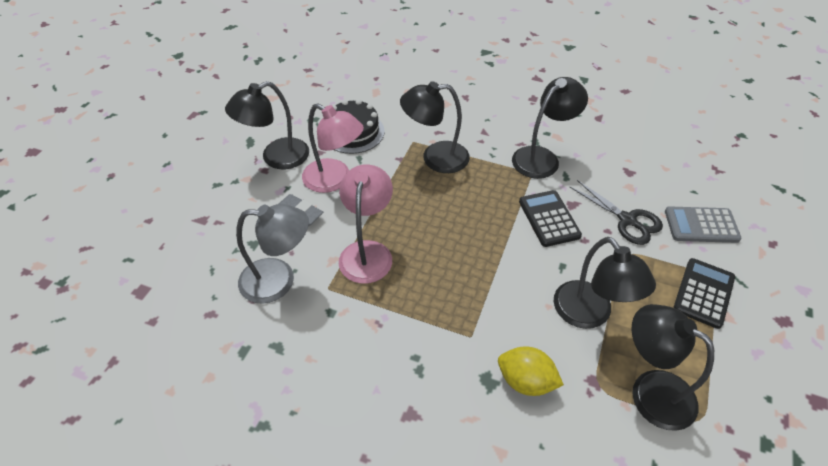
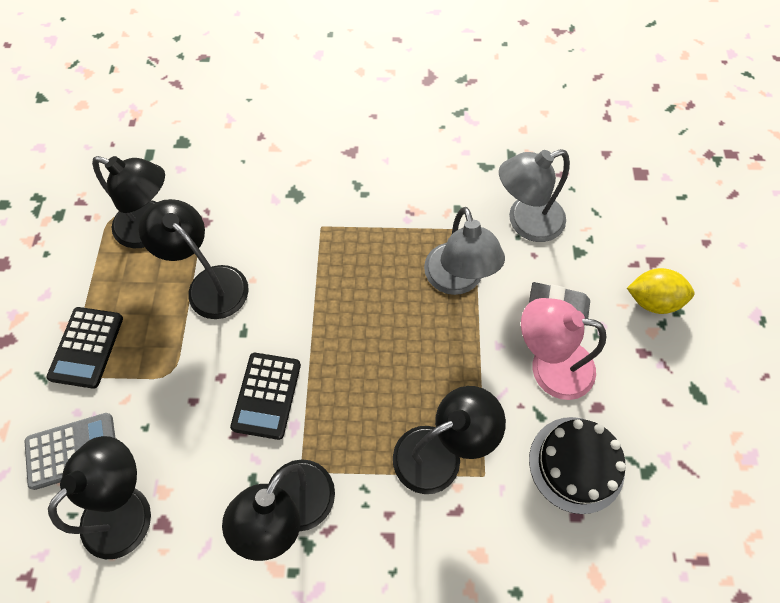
camera: 160 degrees right, 15 degrees up
(276, 158) = (643, 377): black lamp -> black lamp (128, 507)
(367, 252) = (457, 280): pink lamp -> grey lamp
(525, 381) = (263, 203): yellow lemon -> yellow lemon (652, 300)
(549, 219) = (266, 395): black calculator -> black calculator turned 45 degrees clockwise
(627, 220) = (168, 427): black scissors -> none

